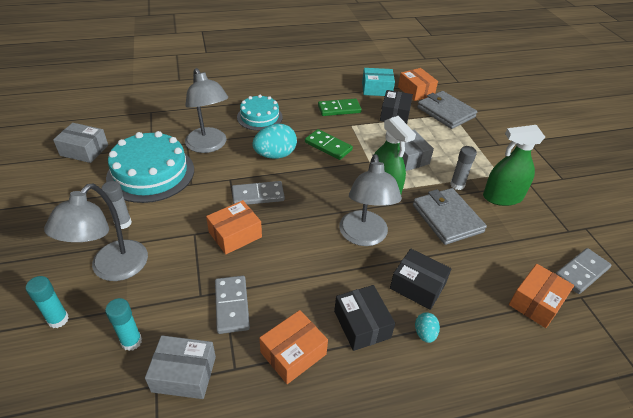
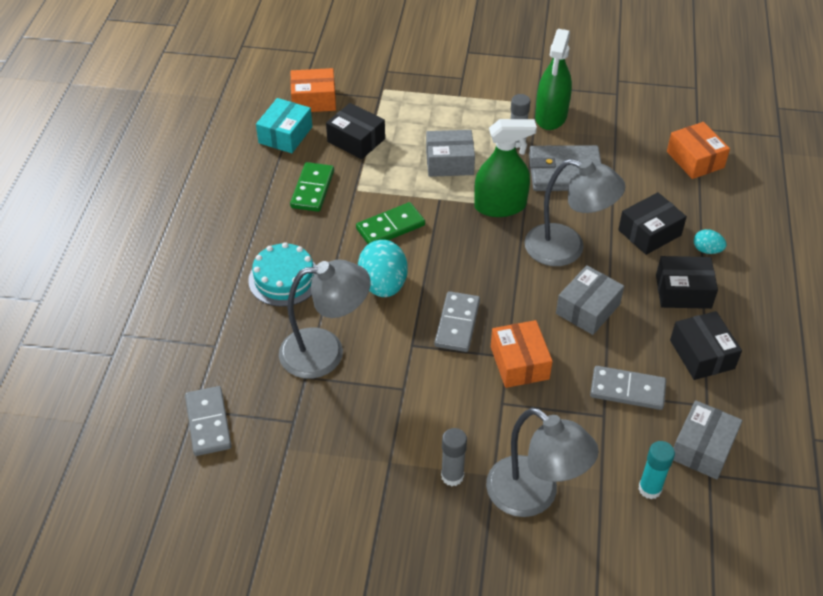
camera: 65 degrees left, 5 degrees up
(58, 319) = (597, 559): turquoise glue stick -> none
(84, 150) = (258, 510): grey box -> grey box (587, 309)
(151, 173) = (358, 431): turquoise cake -> none
(293, 353) = (702, 354): orange box -> black box
(445, 112) = (376, 93): grey wallet -> none
(581, 272) = (670, 113): grey domino -> grey domino (208, 423)

